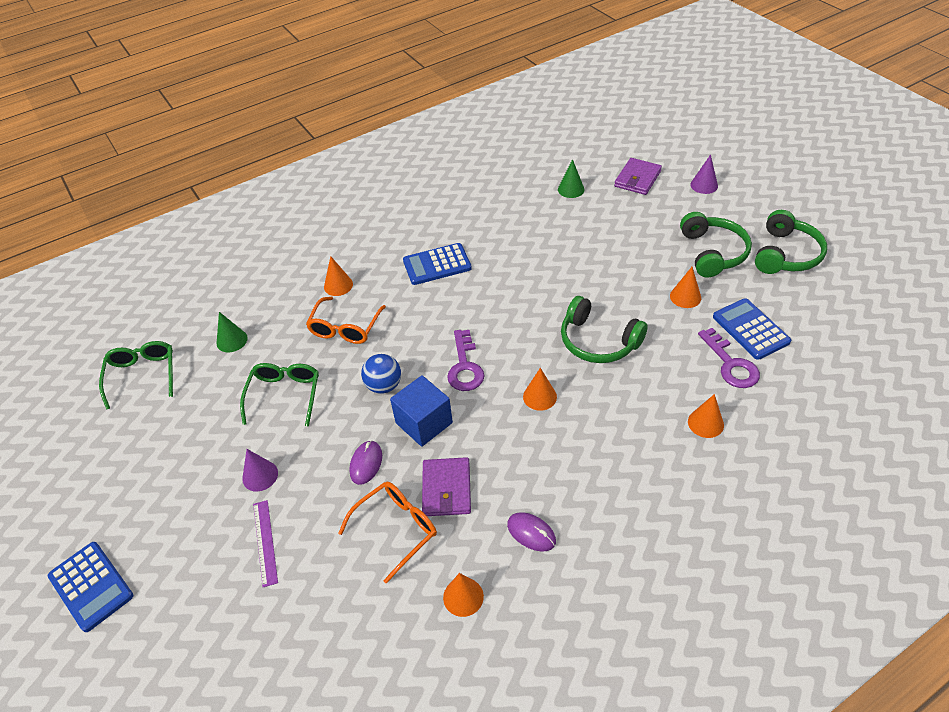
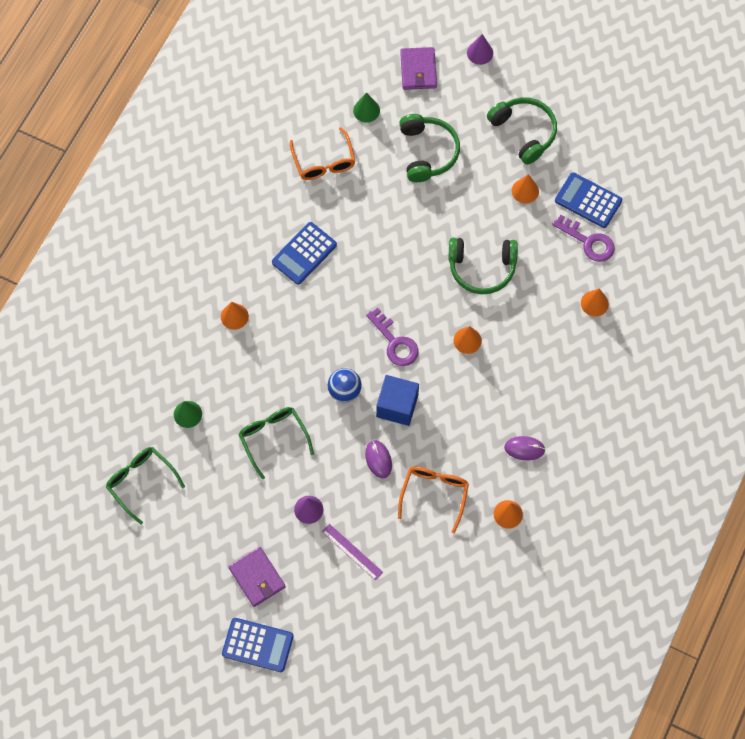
camera: 35 degrees left, 20 degrees up
(345, 327) = (273, 354): orange glasses -> orange glasses (324, 161)
(446, 489) = (448, 448): purple wallet -> purple wallet (257, 577)
(786, 254) = (582, 107): green headphones -> green headphones (428, 152)

